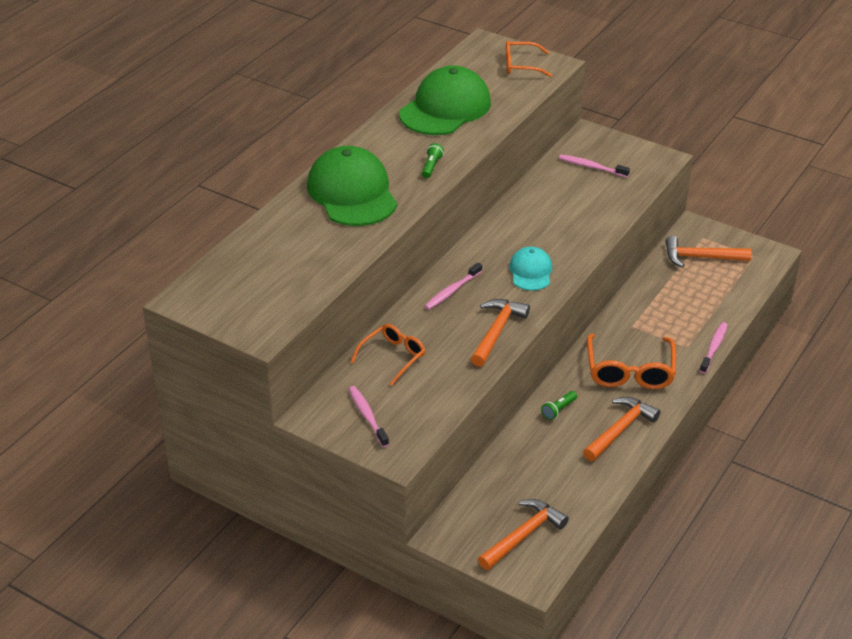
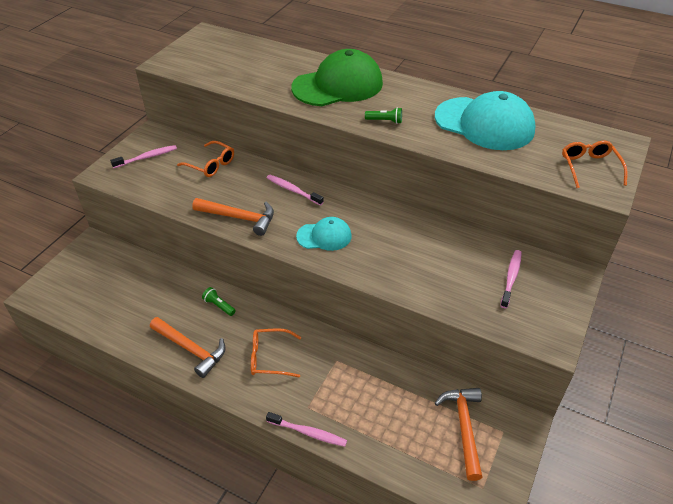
camera: 85 degrees right, 5 degrees up
(445, 108) = (484, 124): green cap -> turquoise cap
(523, 535) = (80, 287): orange hammer -> none
(630, 371) = (269, 358): orange glasses -> orange glasses, size x0.64

